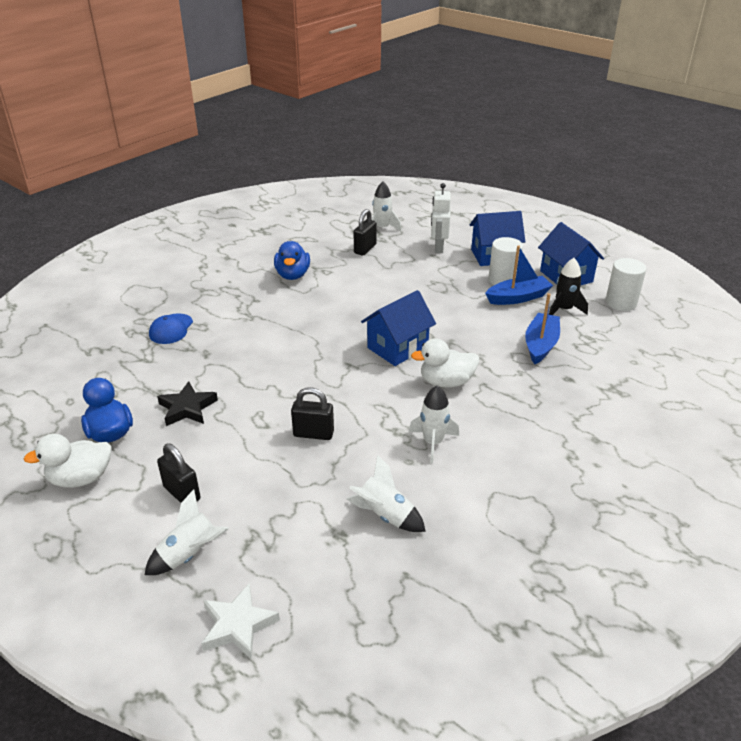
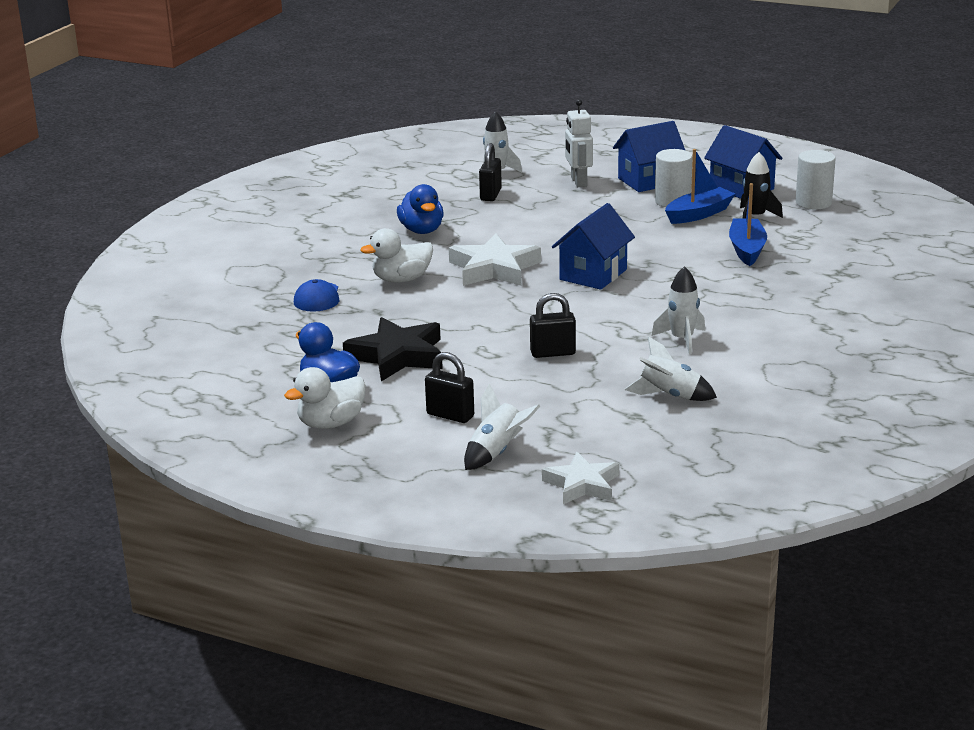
camera: 15 degrees left, 10 degrees down
(187, 408) = (398, 356): black star -> black star, size x1.51
(323, 325) = (494, 268): none -> white star
(446, 382) = (665, 293): white duck -> white duck (401, 279)

